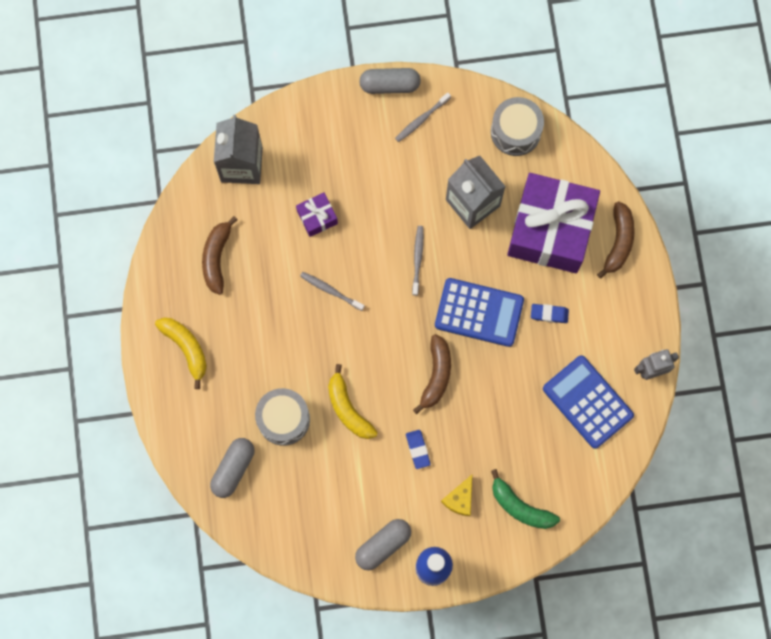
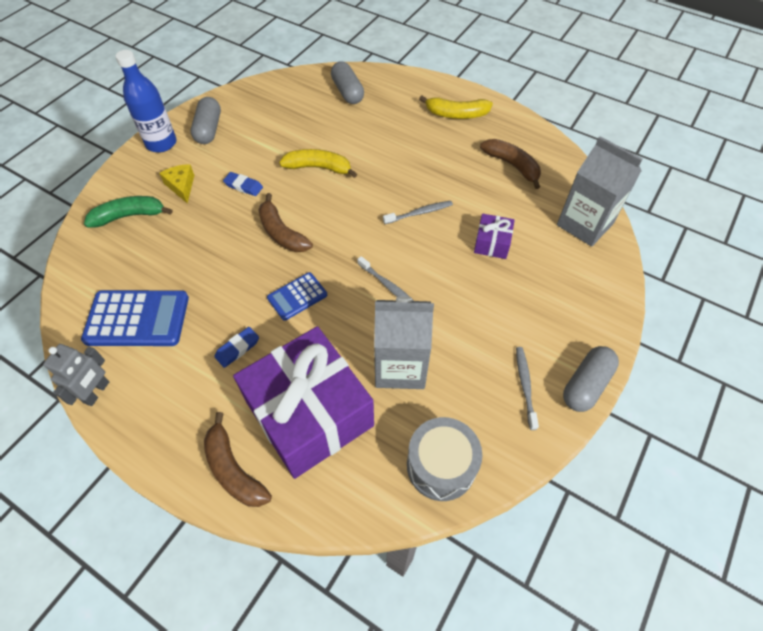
camera: 130 degrees right, 20 degrees down
(283, 419) = (351, 132): grey drum -> none
(479, 313) = (297, 296): blue calculator -> blue calculator, size x0.57

